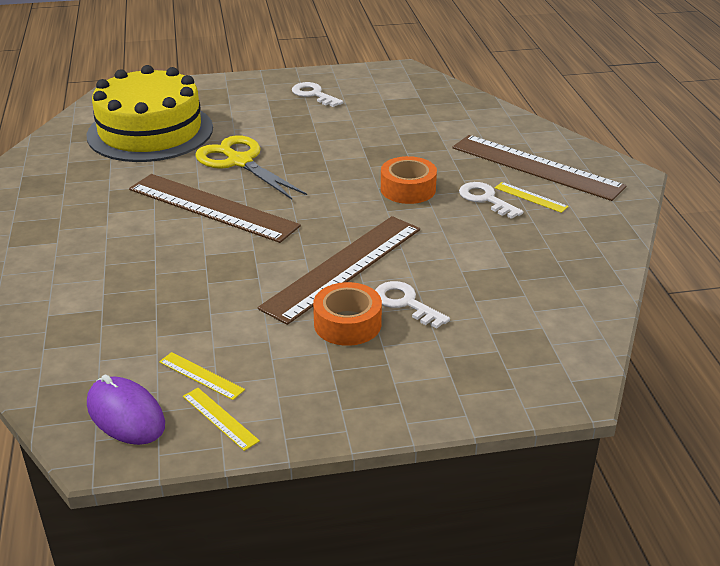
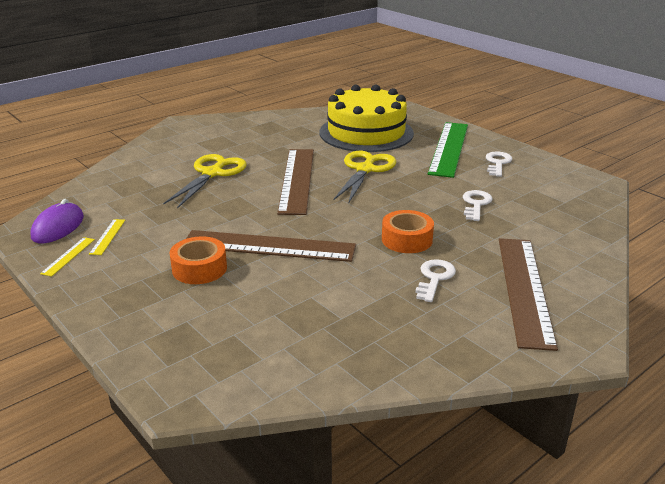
camera: 60 degrees right, 5 degrees down
(121, 258) = (212, 173): none -> yellow scissors
(251, 104) = (448, 148): none -> green ruler
(405, 303) = (244, 284): white key -> white key (476, 204)
(531, 197) = (466, 300): yellow ruler -> none

